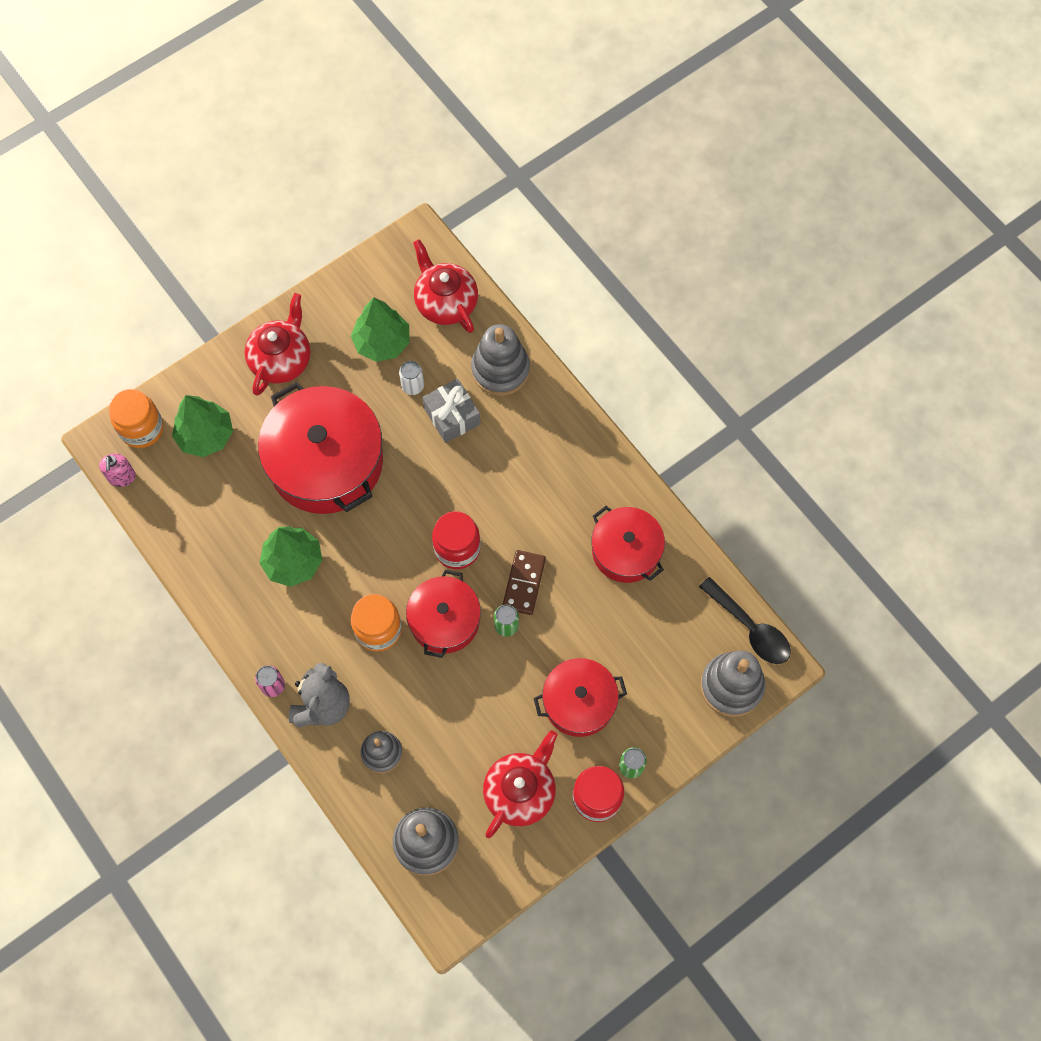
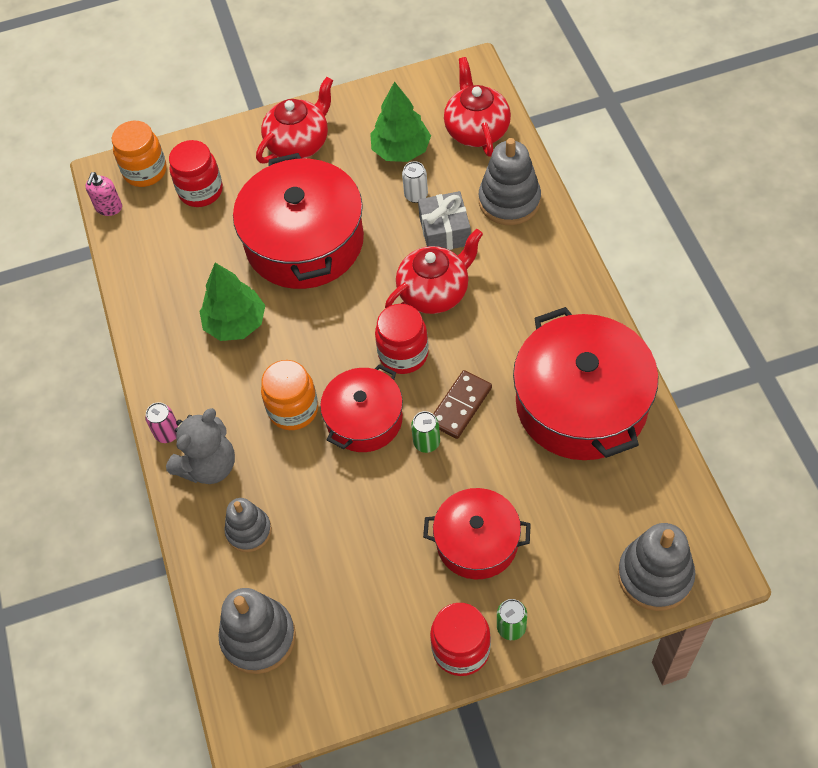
camera: 25 degrees right, 10 degrees down
(206, 436) = (201, 191): green tree -> red jar
(520, 791) = (379, 616): red teapot -> red teapot (434, 292)
(626, 551) = (581, 403): red pot -> red pot, size x1.70
(750, 628) = (696, 520): black spoon -> none

